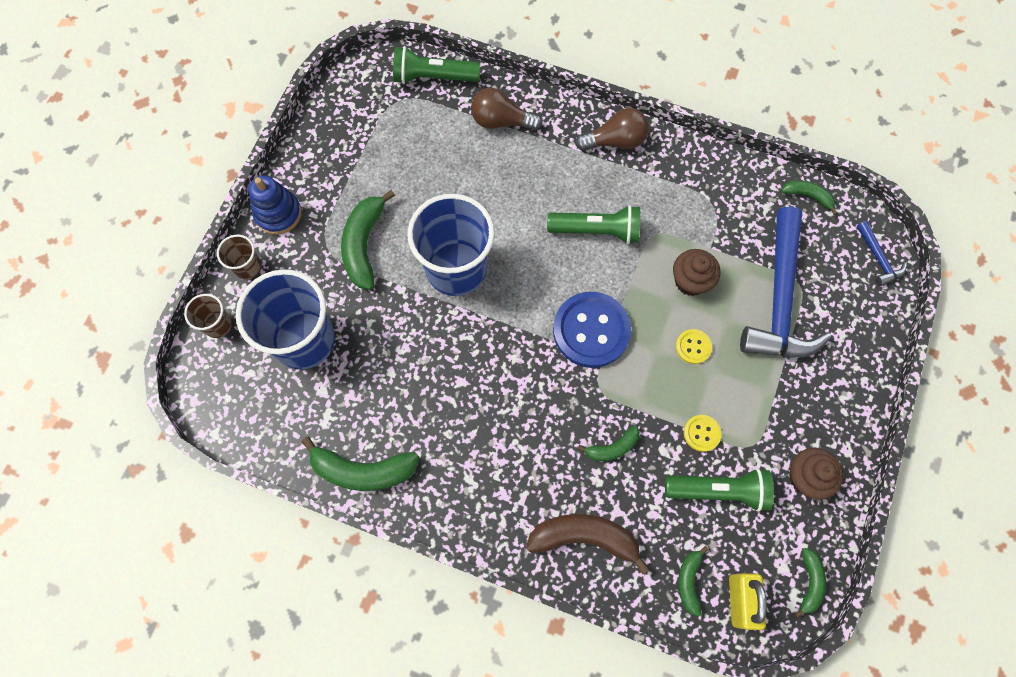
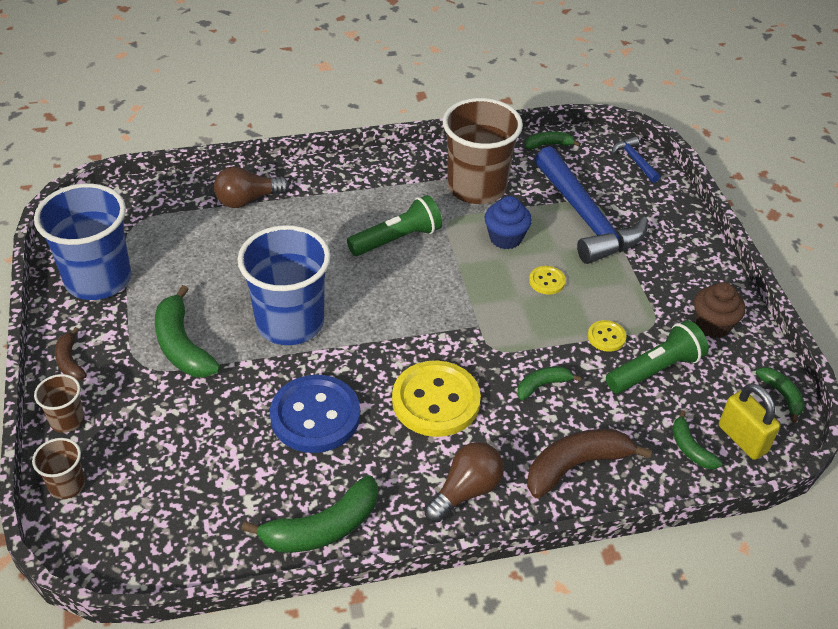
camera: 35 degrees left, 25 degrees down
(278, 213) = (70, 362): blue stacking toy -> brown banana
(304, 340) = (176, 451): blue cup -> blue cup (98, 279)
(433, 77) = (157, 195): green flashlight -> none
(518, 410) = (436, 401): none -> yellow button
(591, 330) = (451, 310): blue button -> blue button (315, 416)
(612, 448) = (542, 385): green banana -> green banana turned 150 degrees counterclockwise
(615, 141) = (362, 173): brown light bulb -> brown light bulb (466, 491)
(690, 281) = (505, 238): brown cupcake -> blue cupcake
(705, 210) = (477, 187): none -> brown cup
(878, 258) = (635, 160): blue hammer -> blue hammer turned 150 degrees counterclockwise

